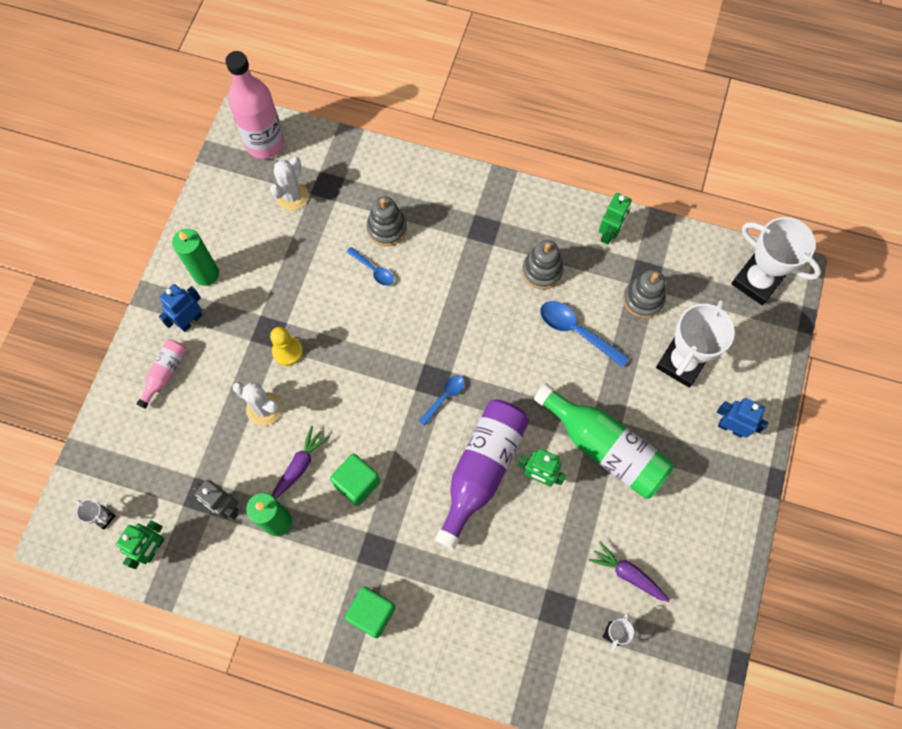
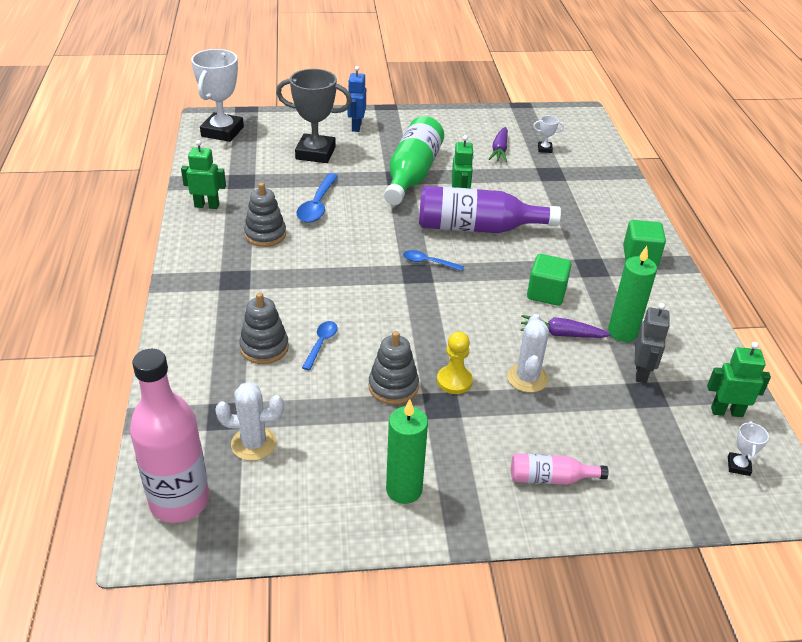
camera: 115 degrees left, 30 degrees down
(190, 320) = (472, 481): blue robot -> none
(643, 299) = (267, 178): grey stacking toy -> grey stacking toy (393, 386)
(681, 362) = (315, 153): white trophy -> grey trophy

